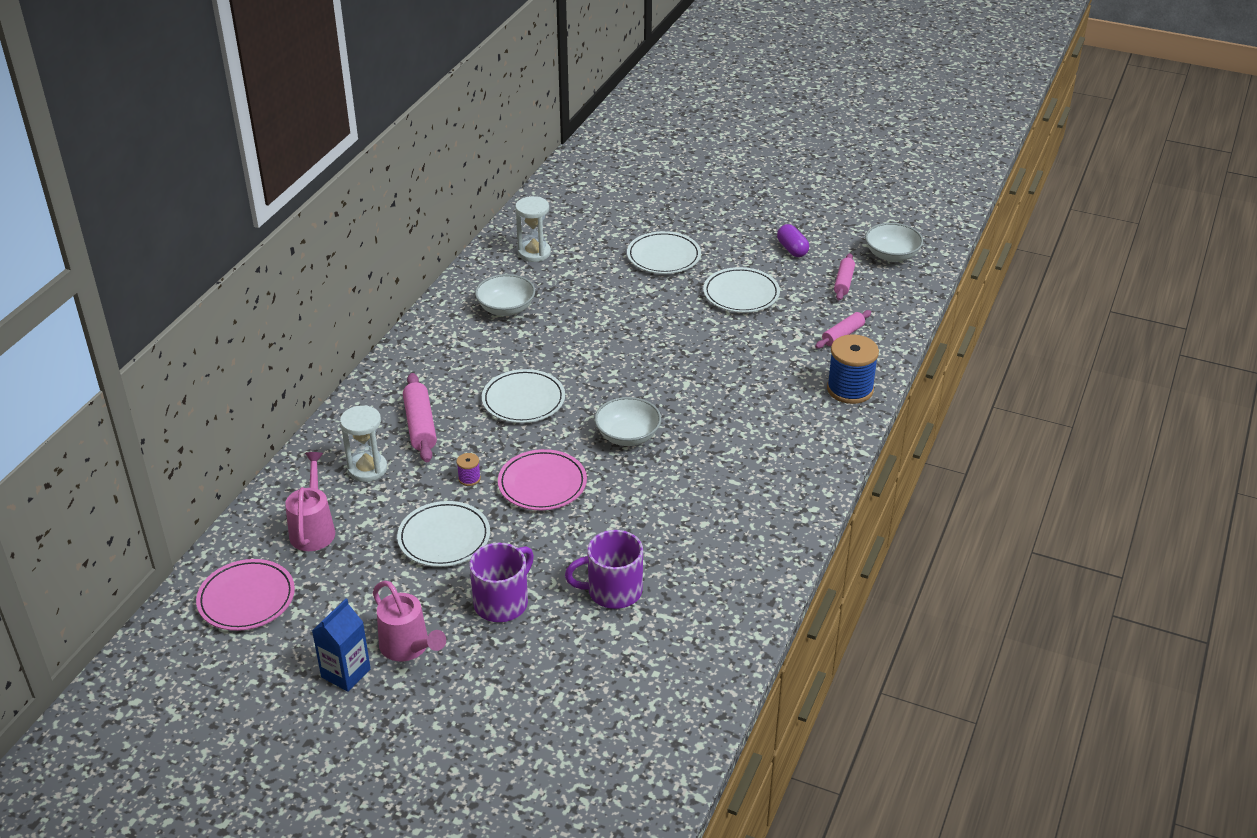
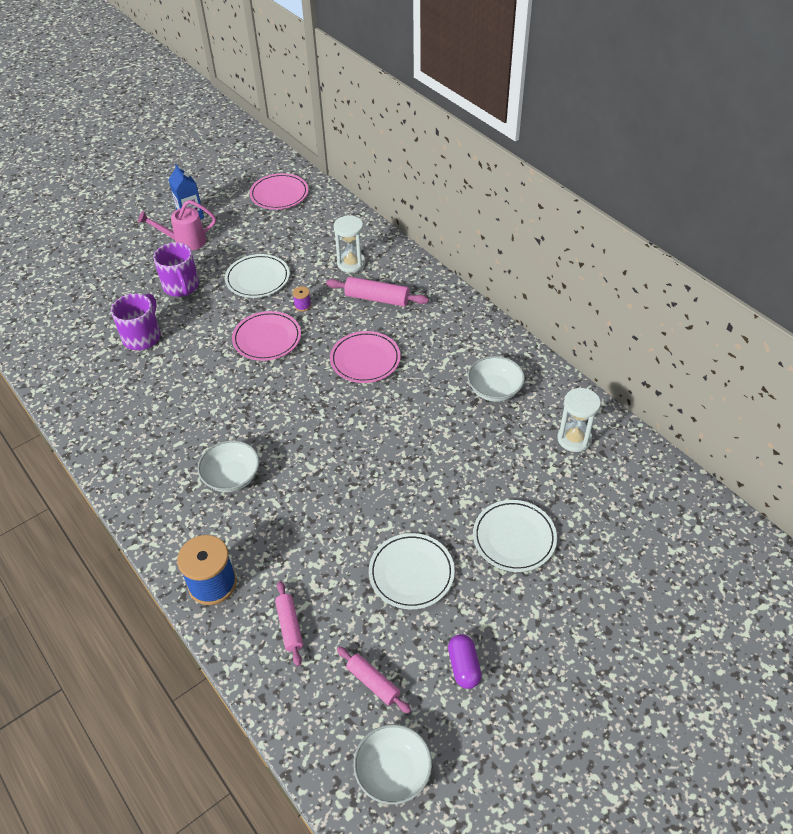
camera: 120 degrees right, 10 degrees up
(313, 529) = (314, 229): pink watering can -> none
(523, 400) = (365, 360): white plate -> pink plate
(627, 436) = (278, 403): white bowl -> white bowl (232, 477)
(792, 249) = (463, 666): purple capsule -> purple capsule turned 75 degrees clockwise

